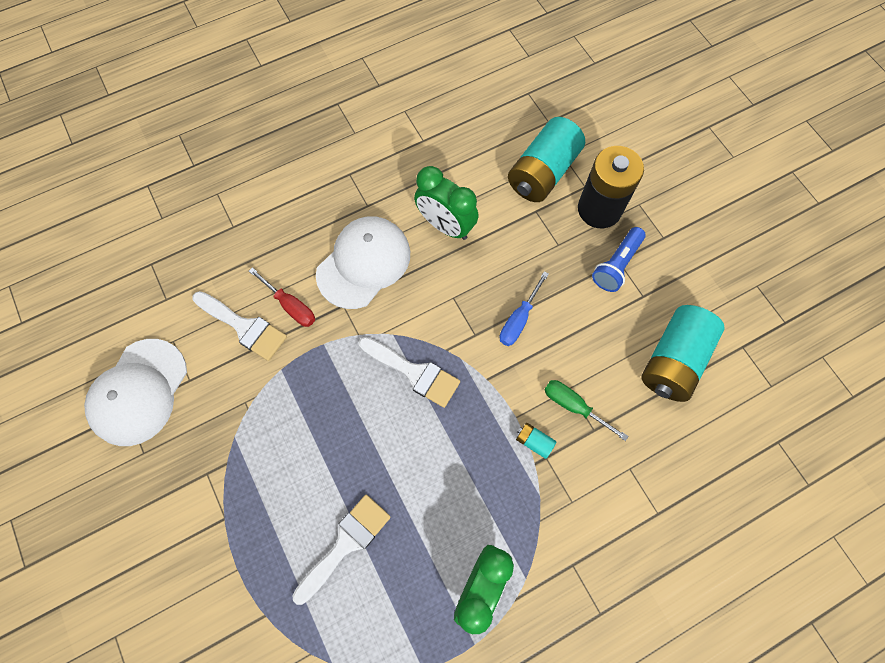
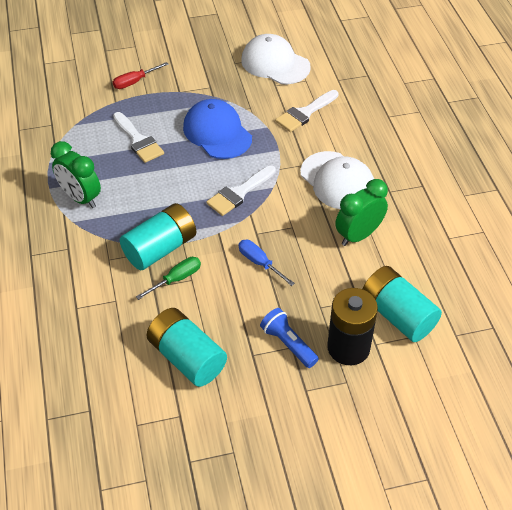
camera: 105 degrees right, 20 degrees down
(291, 306) = (313, 137): red screwdriver -> red screwdriver (134, 82)
(306, 433) = (217, 132): none -> blue cap
(534, 442) = (160, 248): turquoise battery -> turquoise battery, size x2.47

